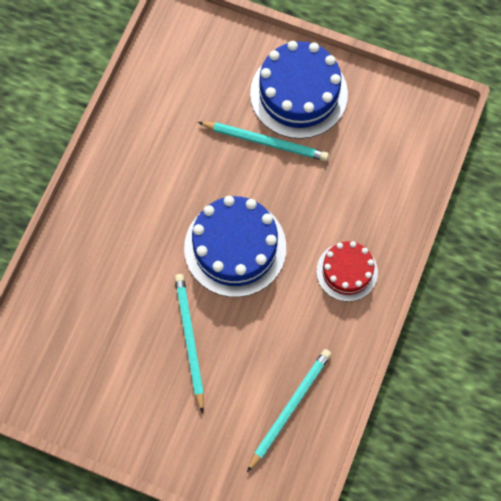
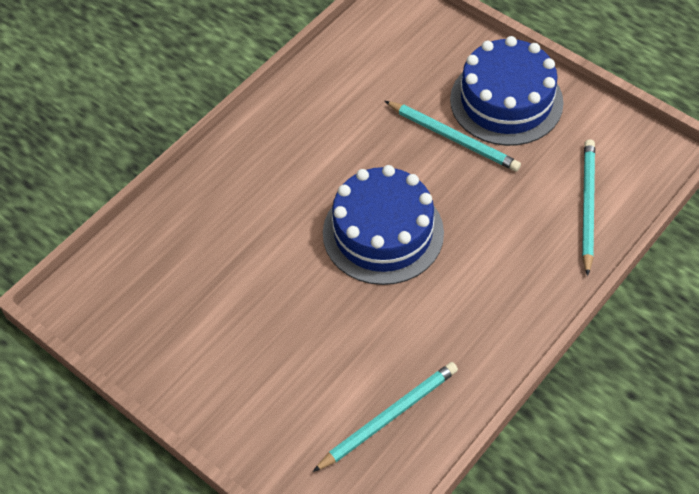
camera: 20 degrees right, 15 degrees down
(189, 340) = (297, 313): turquoise pencil -> turquoise pencil (587, 206)
(347, 271) = (504, 289): red cake -> none

